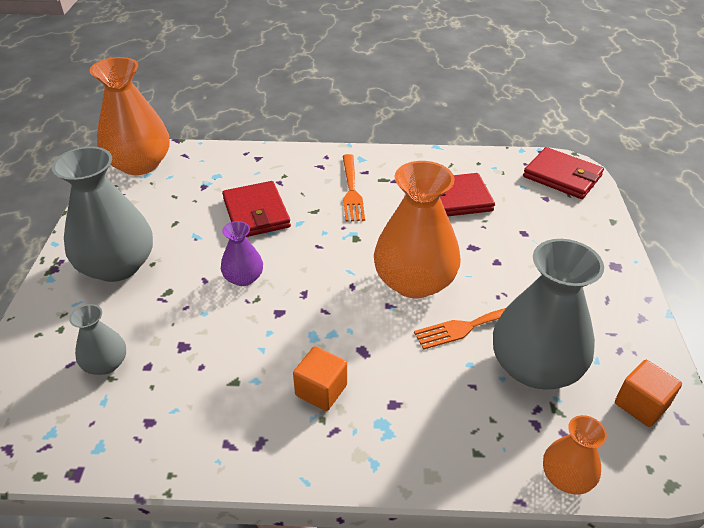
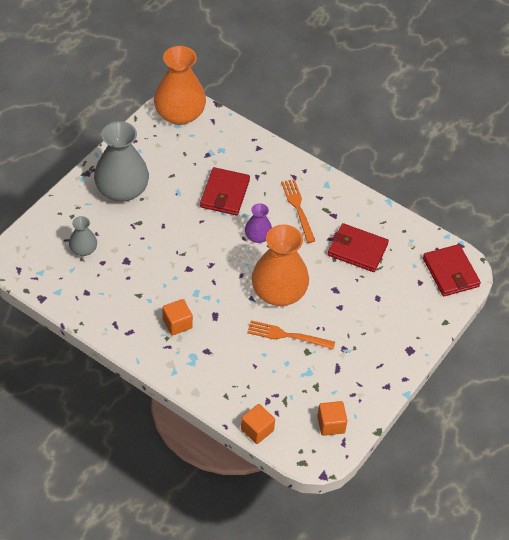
camera: 30 degrees right, 10 degrees up
(243, 278) = (185, 236): purple vase -> purple vase (258, 236)
(351, 190) = (297, 208): orange fork -> orange fork turned 135 degrees clockwise
(535, 366) = (296, 375): grey vase -> none
(566, 477) = (257, 430): orange vase -> orange cube

